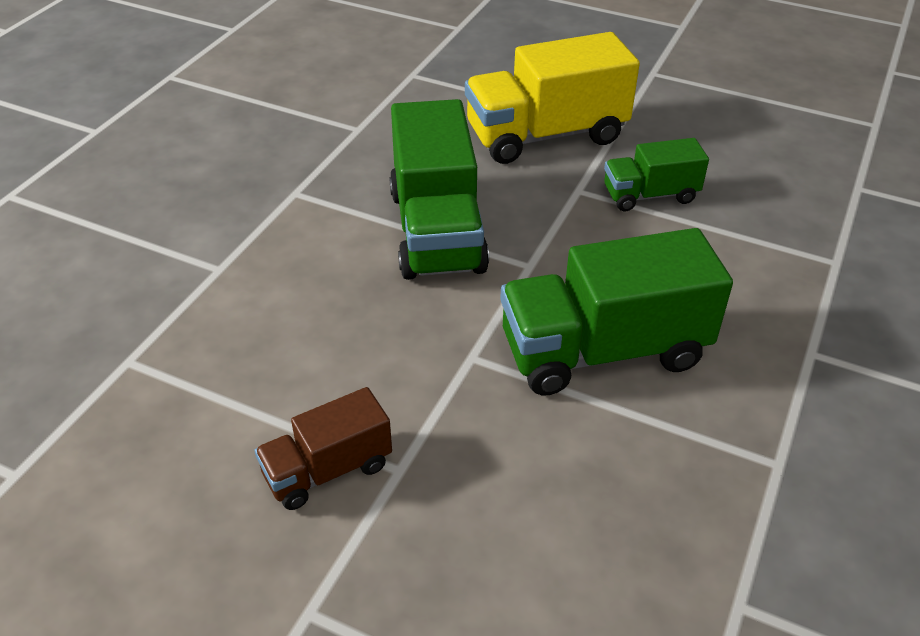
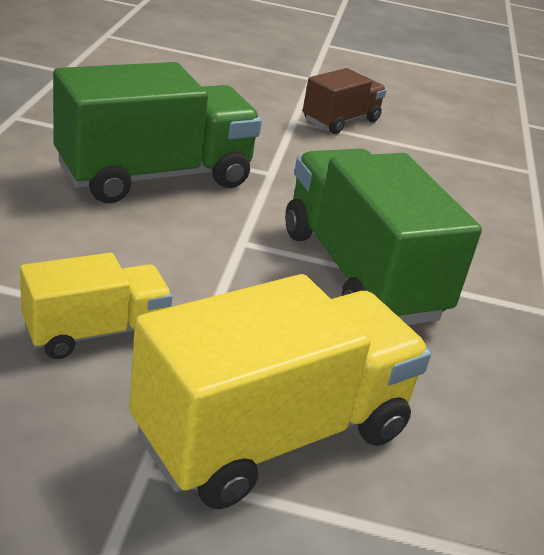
camera: 160 degrees right, 10 degrees down
(650, 195) = (96, 332): green truck -> yellow truck

